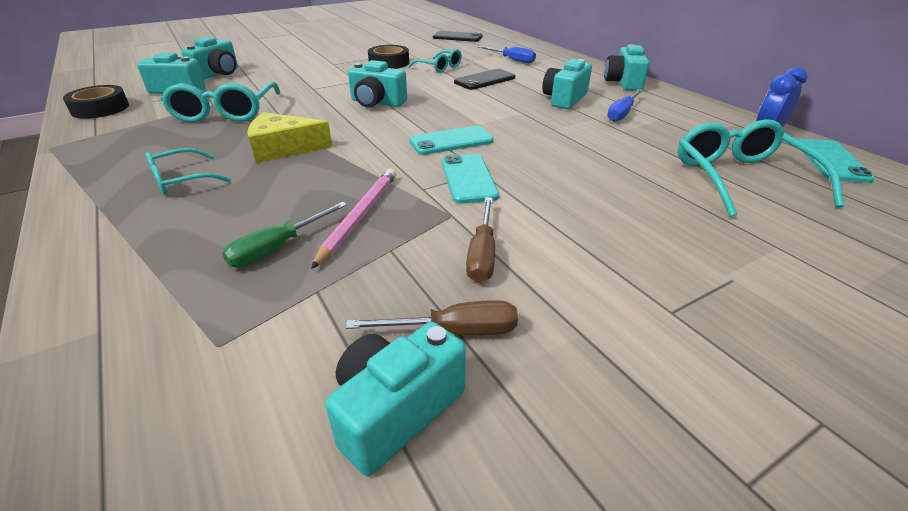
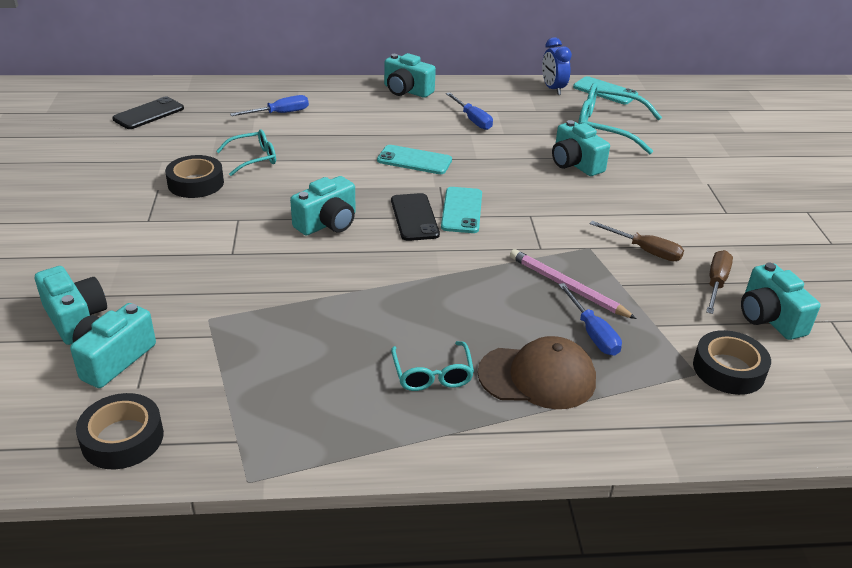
camera: 65 degrees left, 0 degrees up
(186, 230) = (537, 377): none -> brown cap
(225, 112) = (254, 328): turquoise glasses -> none
(234, 379) = (728, 369): none -> black tape
(278, 248) = (592, 333): green screwdriver -> blue screwdriver
(283, 148) = (403, 302): yellow cheese -> none
(468, 178) = (538, 224): turquoise phone -> turquoise phone (414, 160)
(484, 80) = (325, 147): black phone -> black phone (414, 217)
(564, 99) = (418, 130): turquoise camera -> turquoise camera (575, 164)

